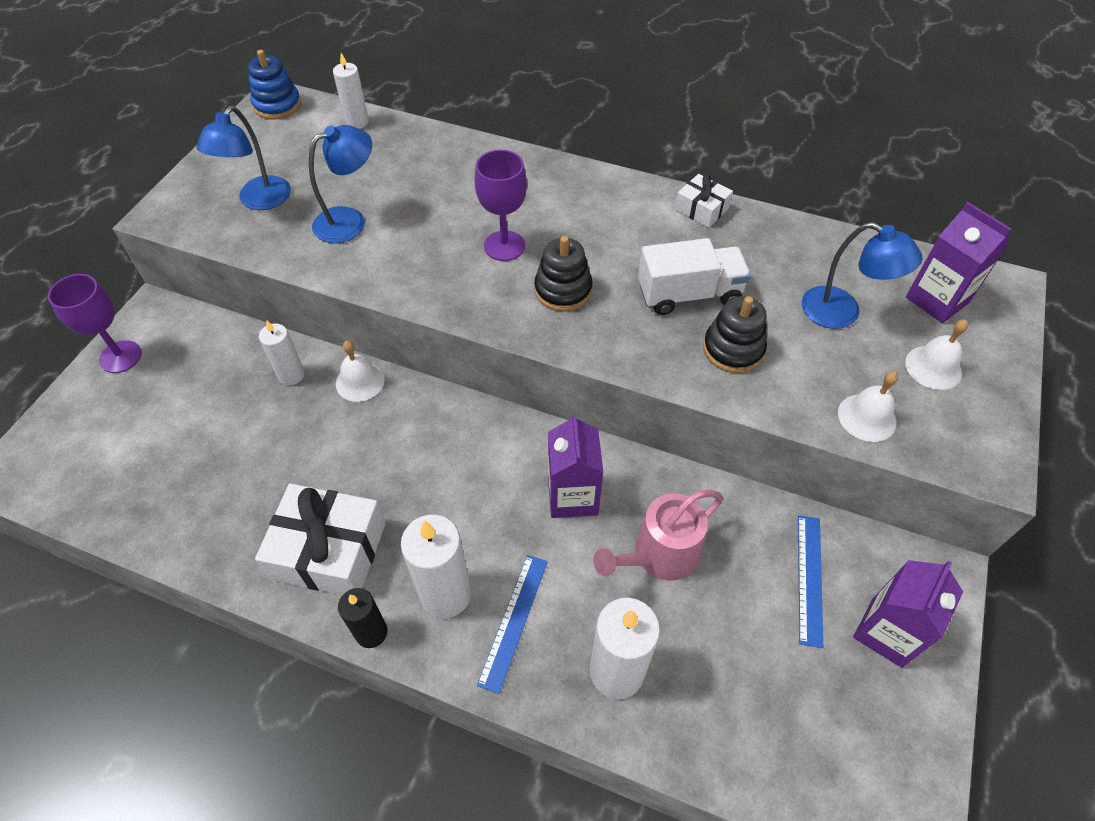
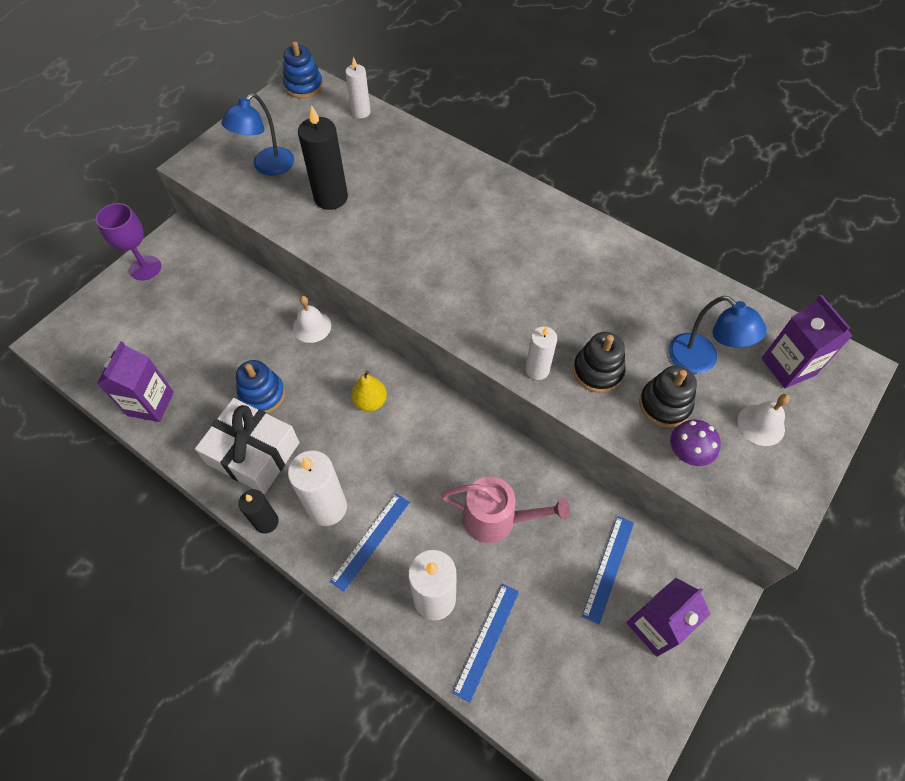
camera: 15 degrees right, 5 degrees up
(291, 375) = (263, 310): white candle -> white candle (537, 370)
(320, 476) = (262, 395): none -> blue stacking toy
(350, 221) = (331, 197): blue lamp -> black candle
(460, 453) = (370, 401): none -> yellow pear
(504, 246) = (444, 243): purple goblet -> none
(563, 290) = (478, 291): black stacking toy -> black stacking toy (664, 404)
(572, 496) = (445, 456): purple carton -> purple carton (150, 403)
(659, 555) = (496, 519): pink watering can -> pink watering can turned 150 degrees counterclockwise
(689, 294) = (578, 316): white truck -> none
(698, 705) = (487, 641): none -> blue ruler
(701, 209) = (615, 244): white gift -> none
(867, 417) = (687, 454): white bell -> purple mushroom

